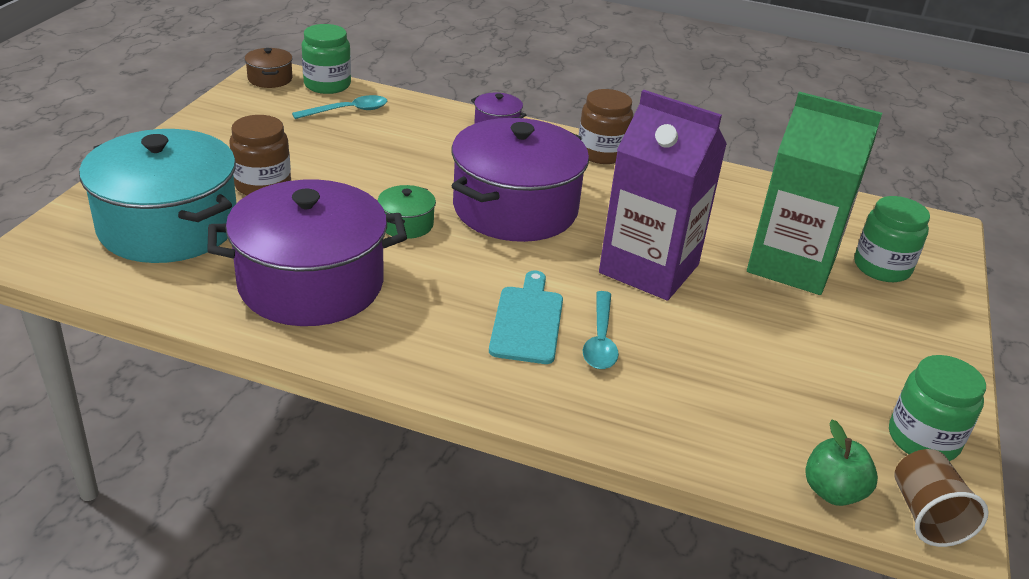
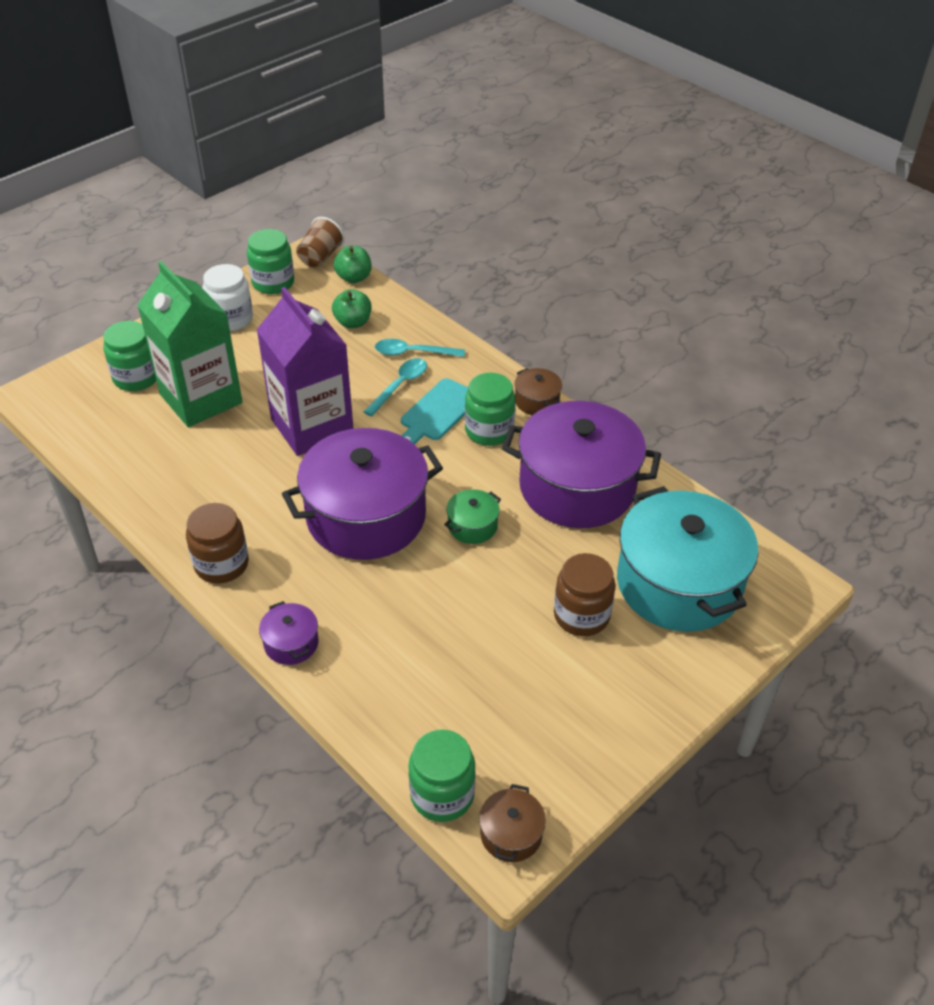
camera: 150 degrees left, 10 degrees up
(348, 111) = (443, 723): turquoise spoon -> turquoise spoon (413, 353)
(412, 370) = (537, 401): none -> brown pot
(450, 317) = (489, 431): none -> green jar
(747, 410) = (353, 322): none -> green apple
(893, 364) = (231, 319): none -> white jar

